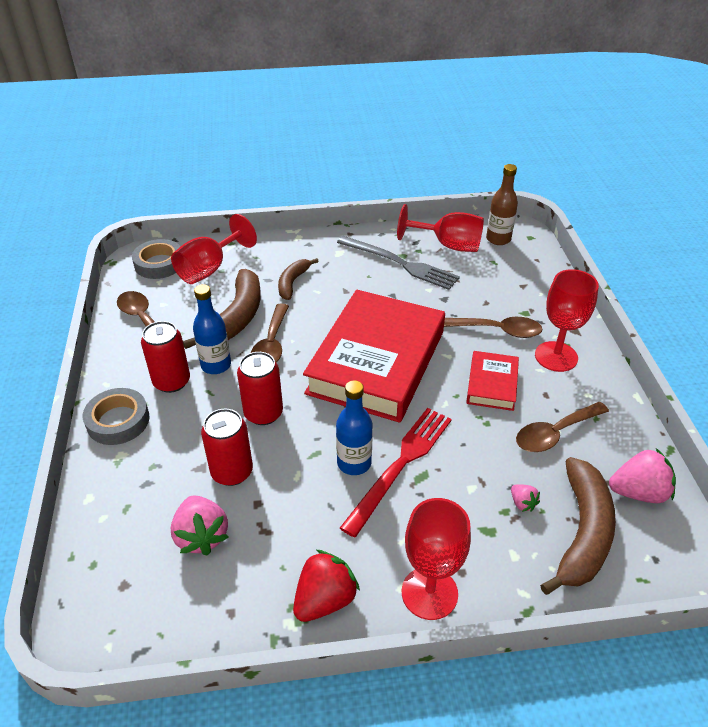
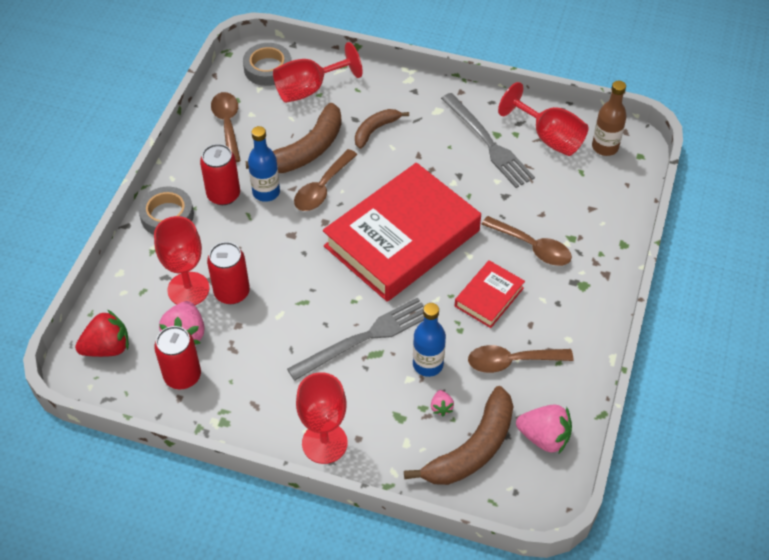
camera: 25 degrees right, 10 degrees up
(263, 413) = (281, 251): red can -> red can (182, 376)
(325, 599) = (247, 416): red strawberry -> red strawberry (107, 348)
(354, 463) = (329, 322): blue bottle -> blue bottle (428, 364)
(400, 465) = (365, 338): red fork -> grey fork
(556, 356) = (567, 292): red goblet -> red goblet (188, 289)

